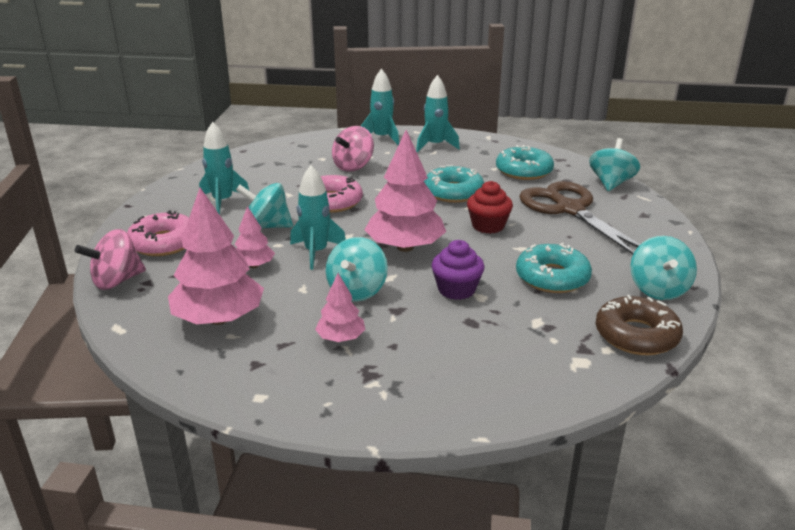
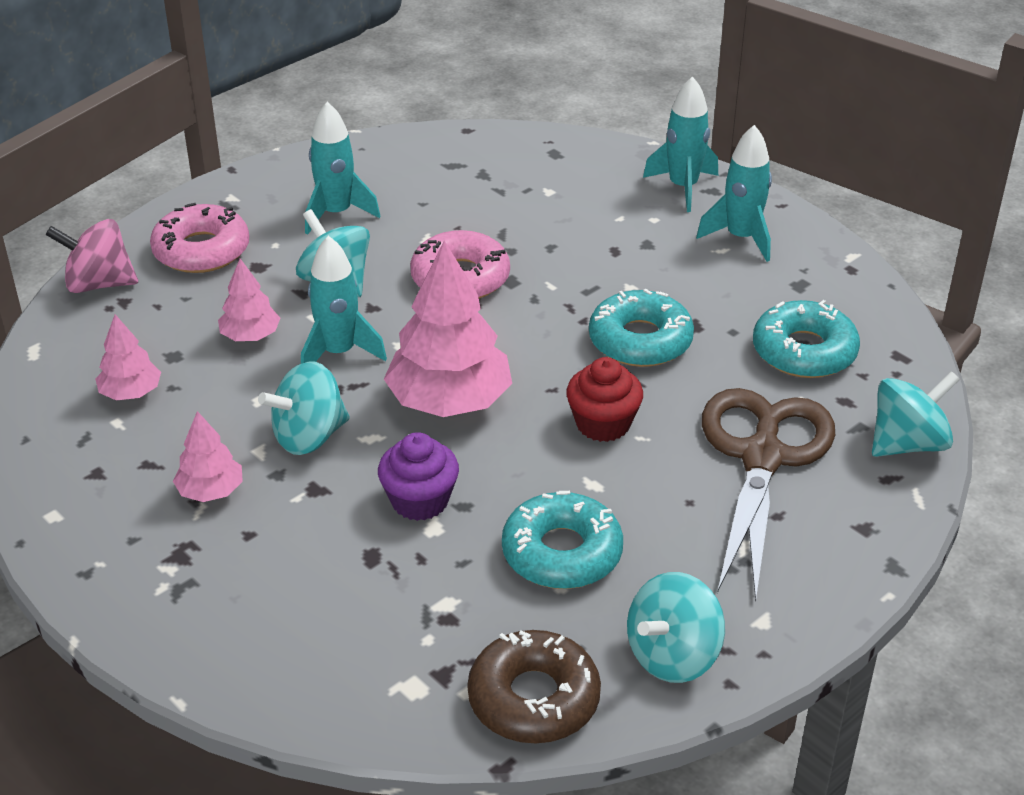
camera: 40 degrees right, 10 degrees up
(219, 319) = (131, 393): pink tree -> pink tree, size x0.51
(353, 166) = (570, 226): pink spinning top -> none

